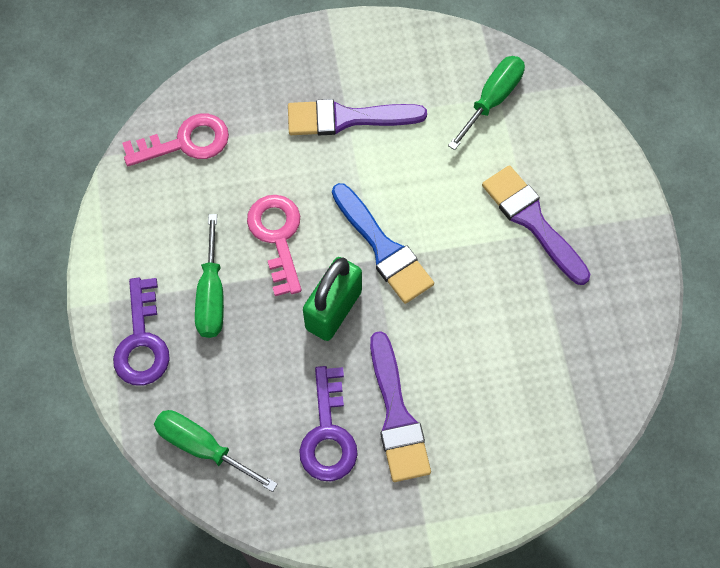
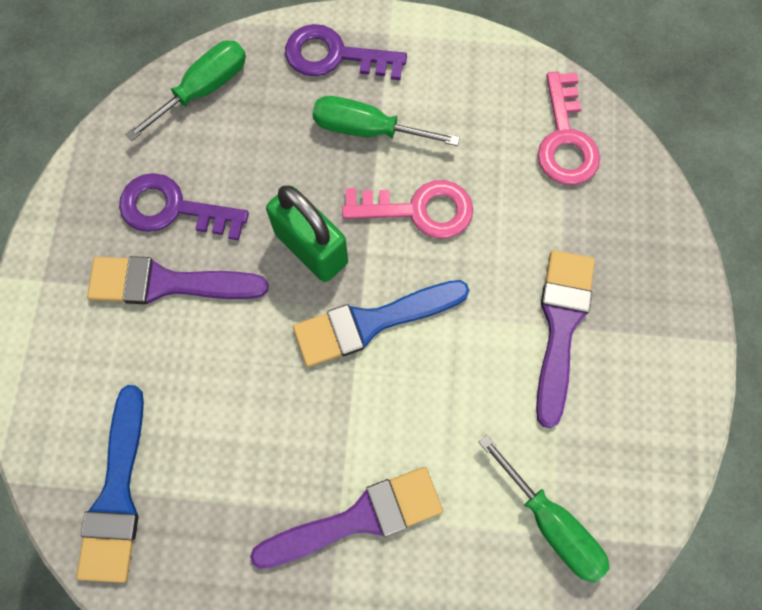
camera: 105 degrees right, 5 degrees up
(576, 394) = (117, 495): none -> blue brush

